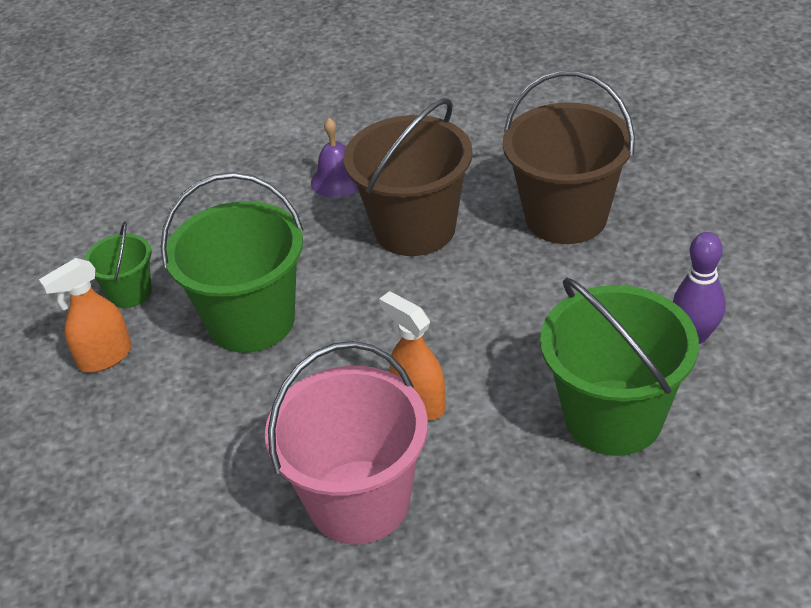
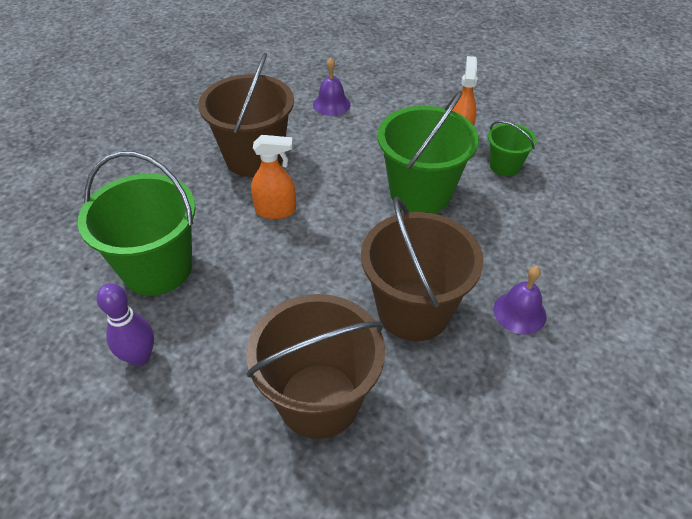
camera: 130 degrees right, 5 degrees up
(153, 525) = (331, 104): none -> purple bell
(359, 501) = (254, 158): pink bucket -> brown bucket

